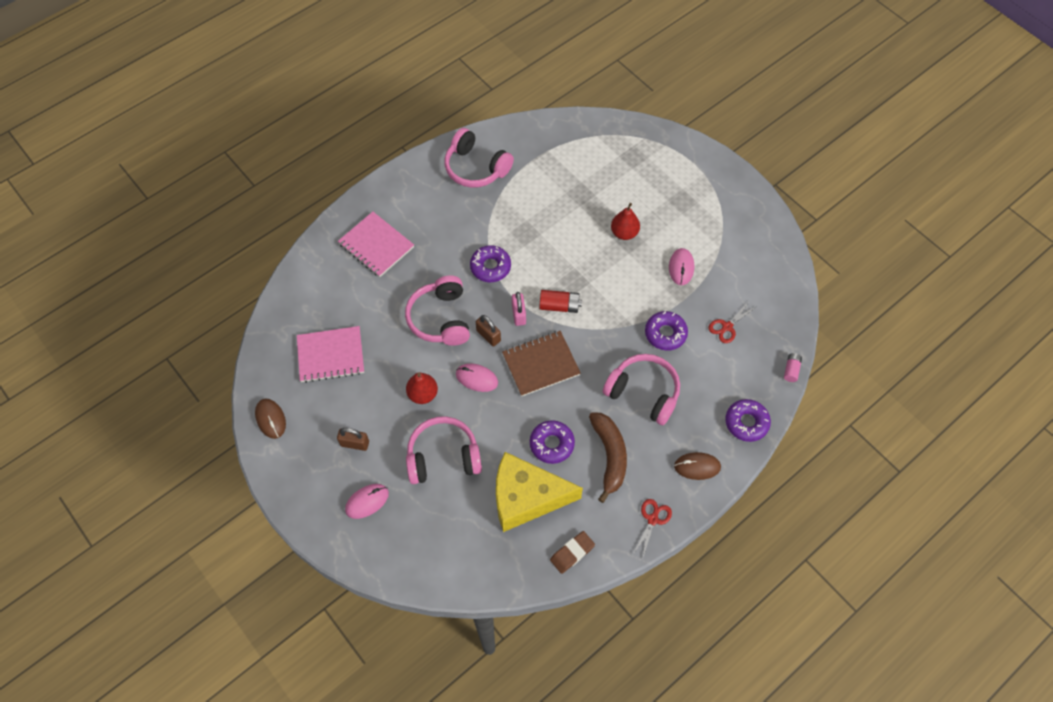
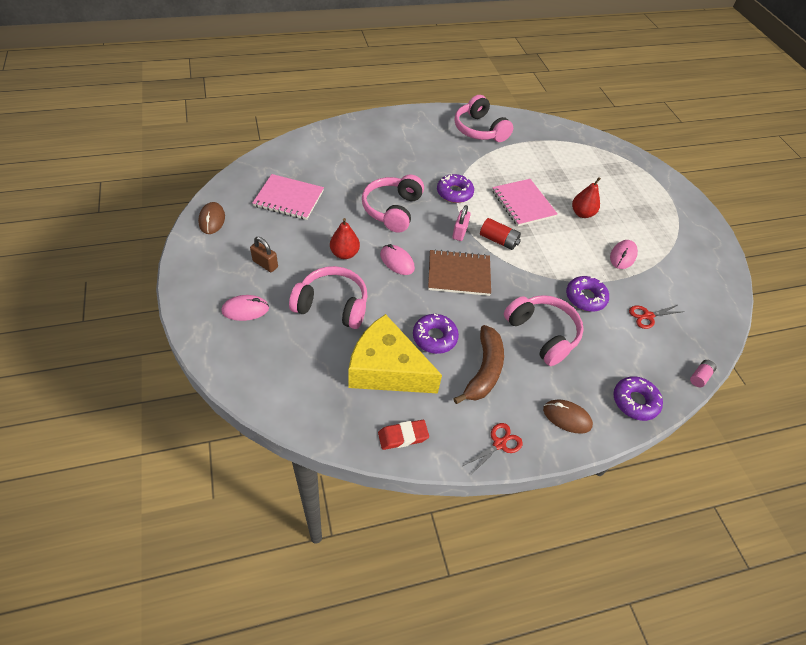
camera: 20 degrees right, 10 degrees down
(376, 245) = (371, 146): pink notebook -> pink notebook (523, 204)
(488, 335) = (425, 236): brown padlock -> none
(572, 553) = (403, 436): brown eraser -> red eraser

